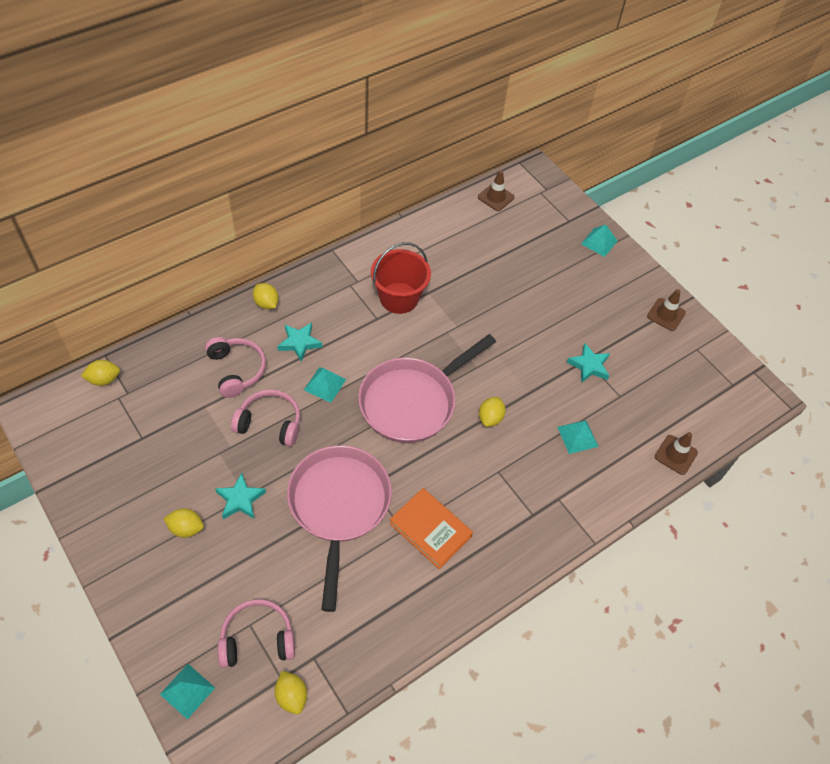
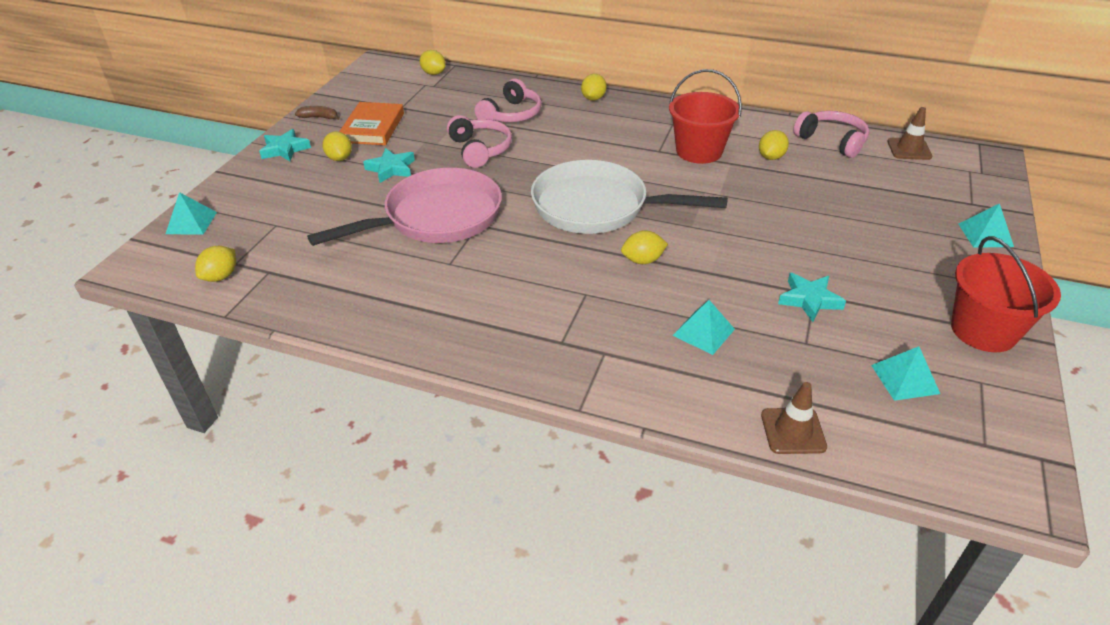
camera: 60 degrees right, 15 degrees down
(94, 510) = (319, 117): none -> brown banana
(257, 638) = (265, 234): pink headphones -> pink headphones (832, 141)
(299, 343) = (577, 128): turquoise star -> turquoise star (285, 149)
(325, 384) = (552, 157): turquoise pyramid -> turquoise pyramid (904, 379)
(412, 401) = (597, 207): pink pan -> white pan
(430, 530) = (467, 280): orange book -> orange book (373, 128)
(441, 267) = (771, 157): none -> yellow lemon
(666, 314) = (983, 330): brown traffic cone -> red bucket

